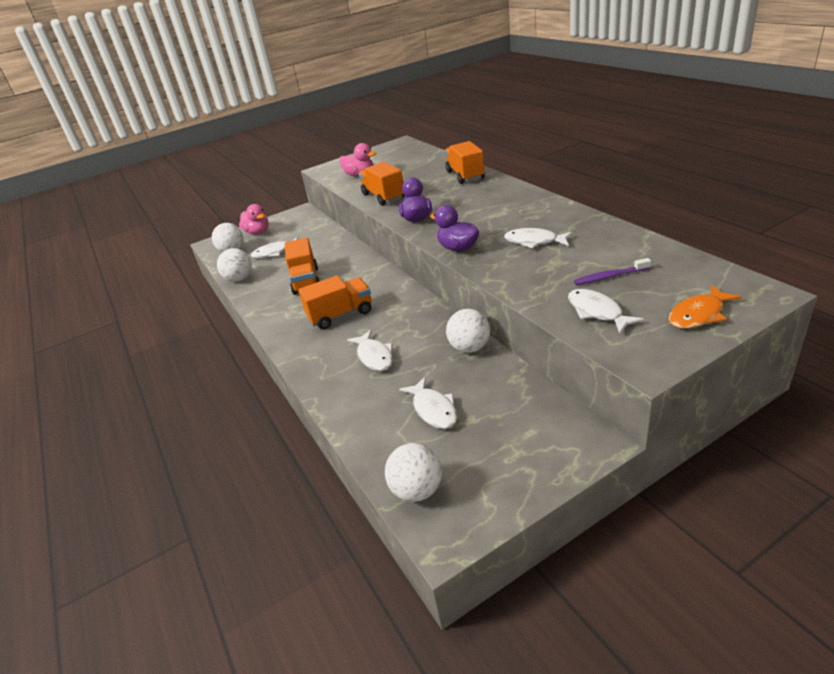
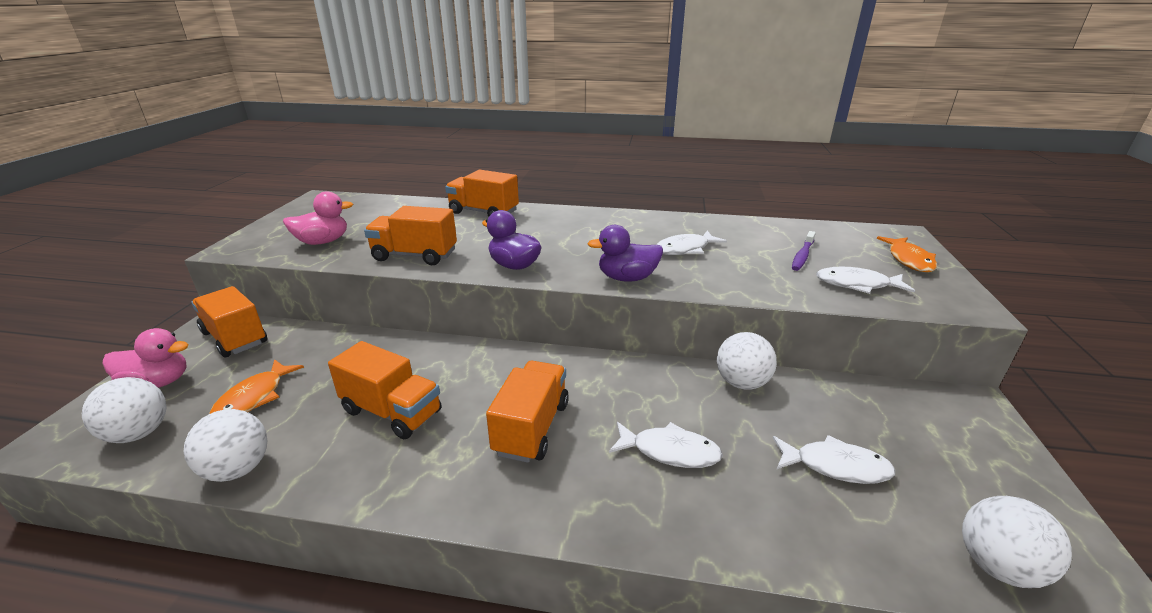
camera: 55 degrees left, 5 degrees down
(275, 252) = (254, 398): white fish -> orange fish
(301, 221) = (235, 338): none -> orange truck

